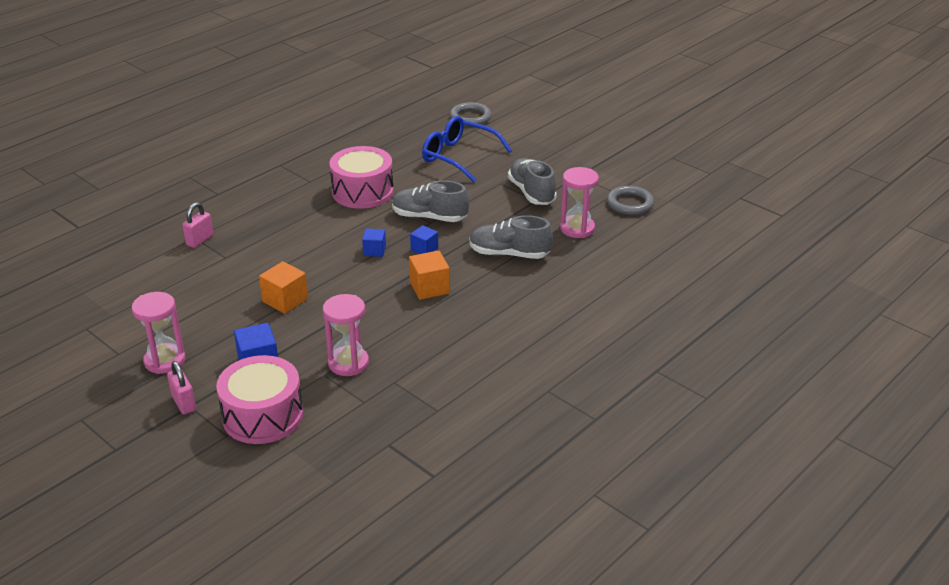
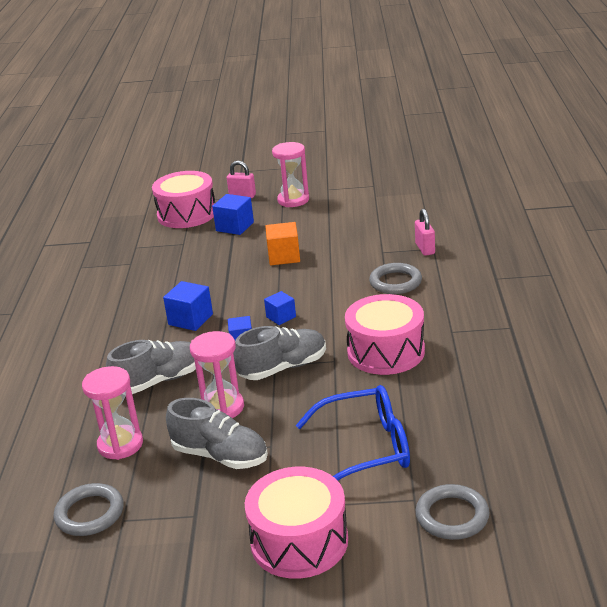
camera: 140 degrees right, 5 degrees down
(268, 228) = (395, 282): none -> grey ring
(348, 363) = (176, 255): pink hourglass -> pink hourglass (222, 407)
(429, 288) = (190, 319): orange cube -> blue cube
(545, 142) = (299, 541): none -> pink drum

